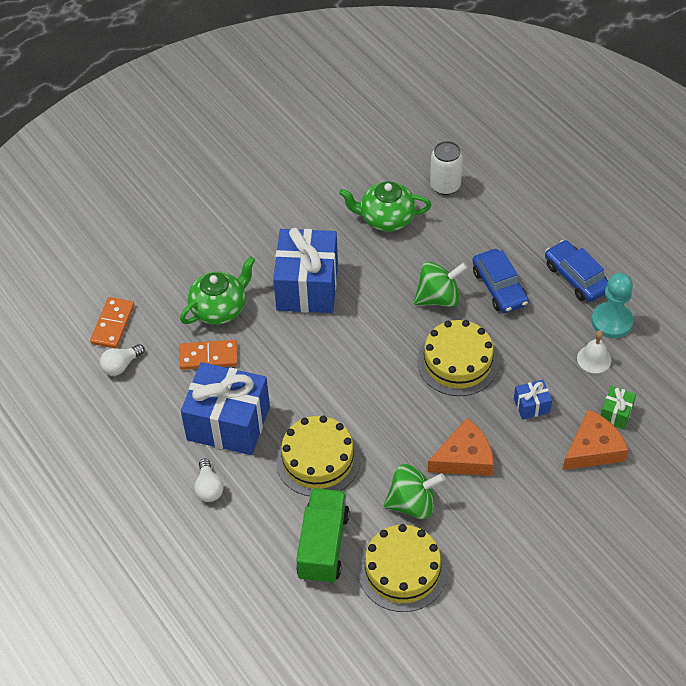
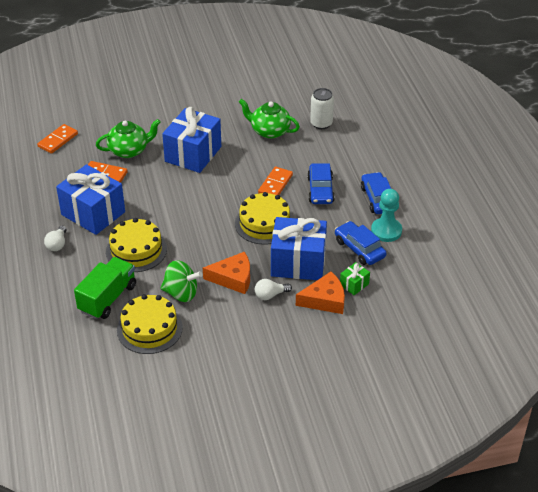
camera: 20 degrees right, 10 degrees down
(121, 365) = (48, 163): white light bulb -> white light bulb (270, 295)
(438, 298) = (275, 184): green spinning top -> orange domino
(531, 406) = (298, 262): blue gift -> blue gift, size x2.31
(594, 359) = (359, 249): white bell -> blue car

